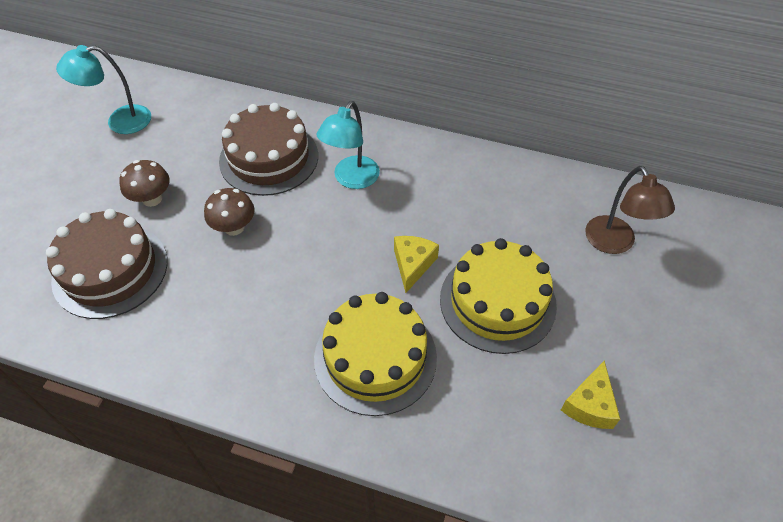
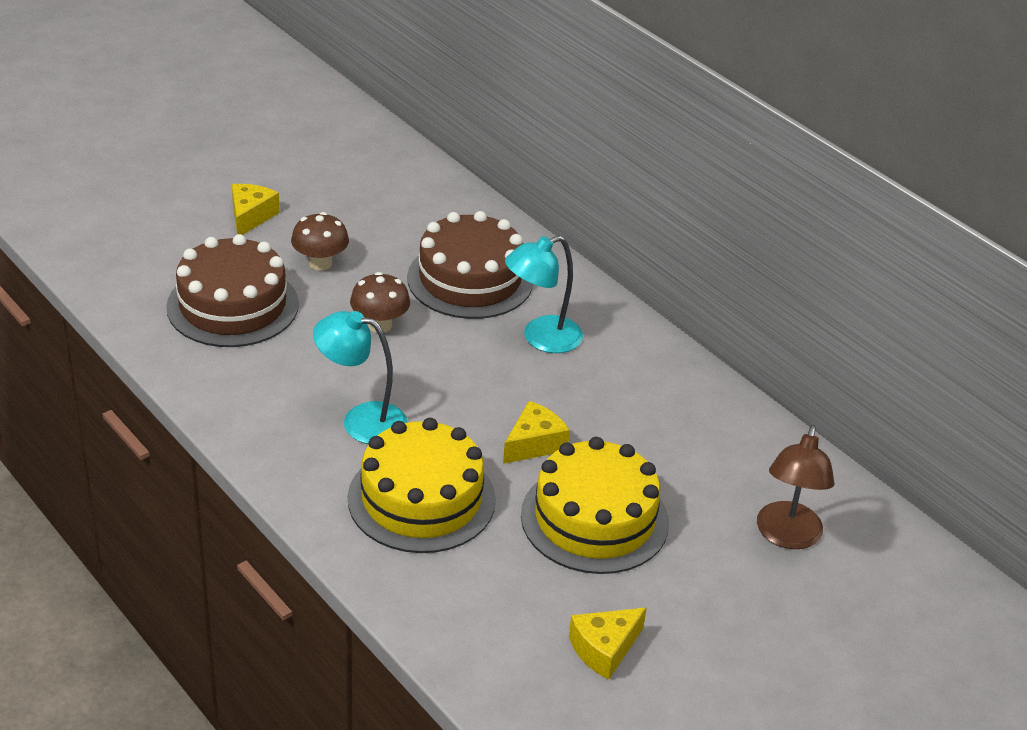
camera: 30 degrees right, 15 degrees down
(69, 186) = (250, 216): none -> yellow cheese
(120, 122) = (345, 179): turquoise lamp -> turquoise lamp (361, 420)

